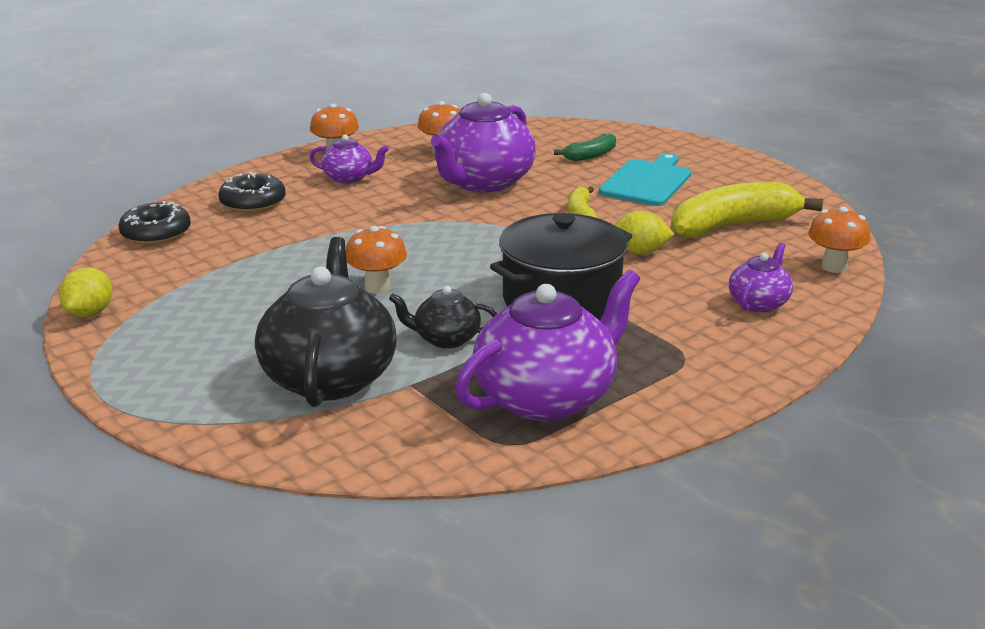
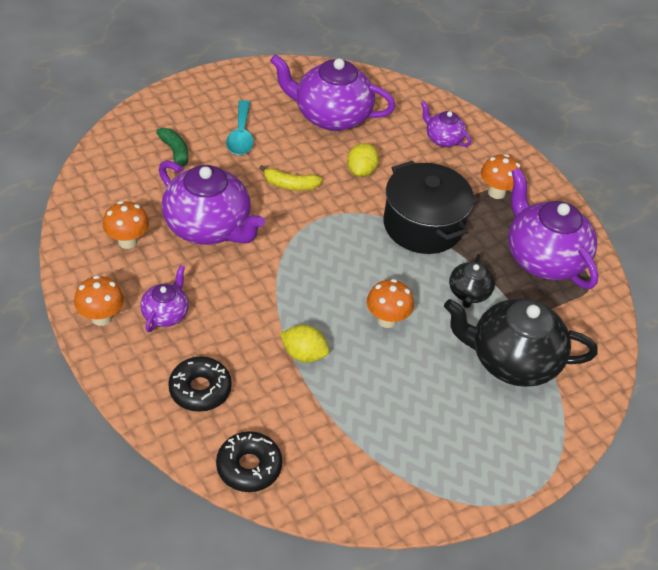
camera: 85 degrees left, 20 degrees up
(90, 313) = (398, 511): yellow lemon -> yellow lemon (303, 354)
(647, 181) = (241, 135): turquoise cutting board -> turquoise spoon
(733, 226) = (331, 116): yellow banana -> purple teapot
(834, 267) = (401, 93): orange mushroom -> orange mushroom (496, 192)

